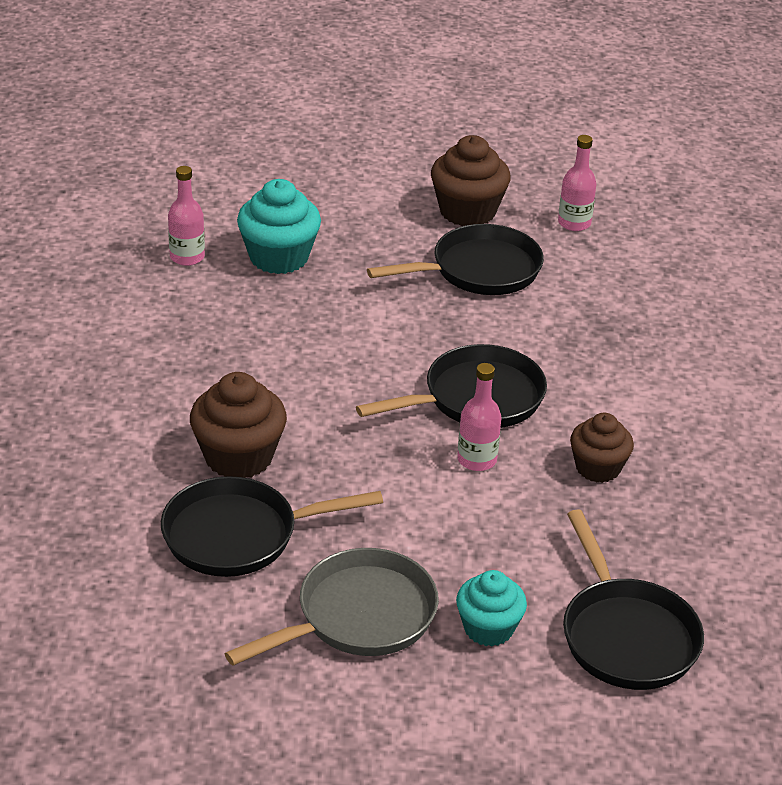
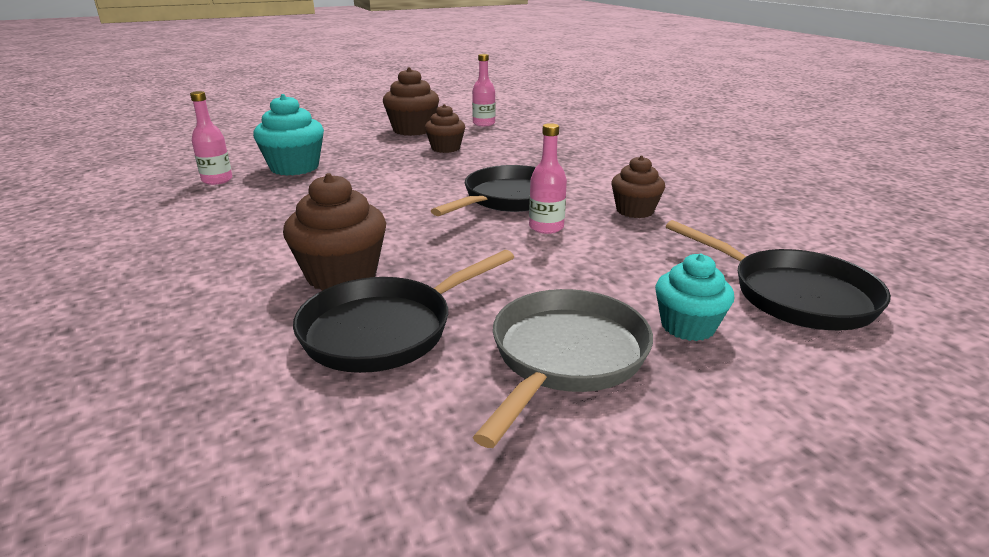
camera: 25 degrees left, 10 degrees down
(479, 270) = (445, 148): black pan -> brown cupcake

